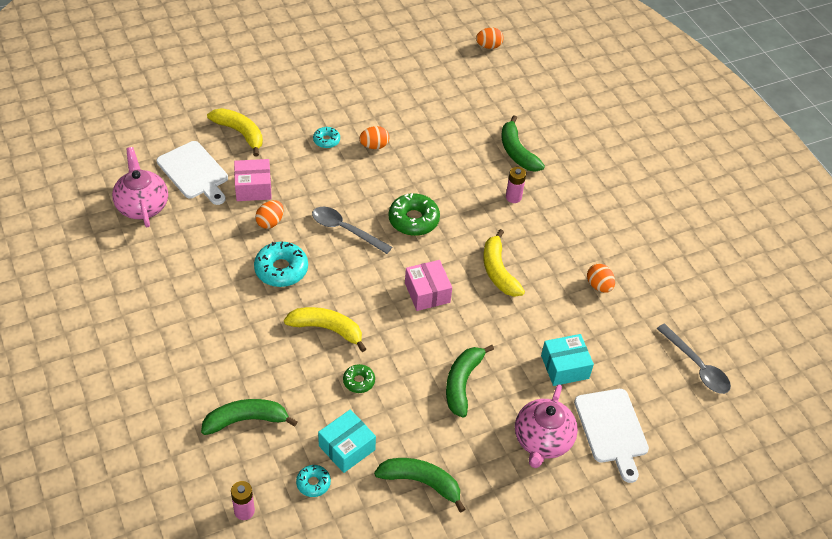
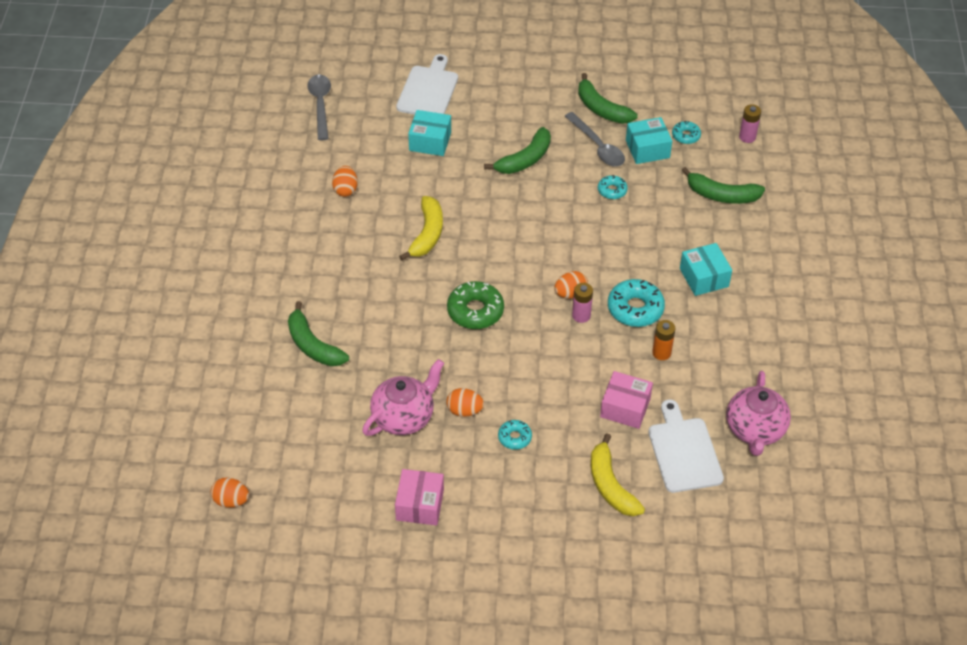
camera: 150 degrees left, 0 degrees up
(231, 321) = (704, 277): none -> turquoise box
(242, 240) = (661, 353): none -> orange battery
(270, 222) = (624, 362): orange egg -> orange egg (570, 293)
(327, 329) = (618, 240): yellow banana -> none
(345, 230) = (551, 325): grey spoon -> grey spoon (597, 146)
(359, 381) = (612, 190): green donut -> turquoise donut
(427, 293) = (507, 239): pink box -> pink box (420, 505)
(513, 197) = (357, 298): pink battery -> pink battery (581, 315)
(517, 152) = (313, 345): green banana -> green banana turned 135 degrees clockwise
(542, 441) = (489, 101): pink teapot -> pink teapot (404, 417)

